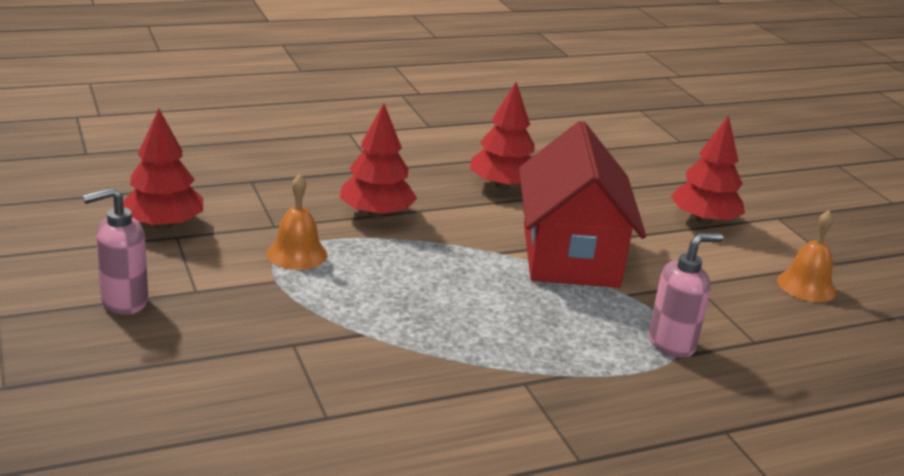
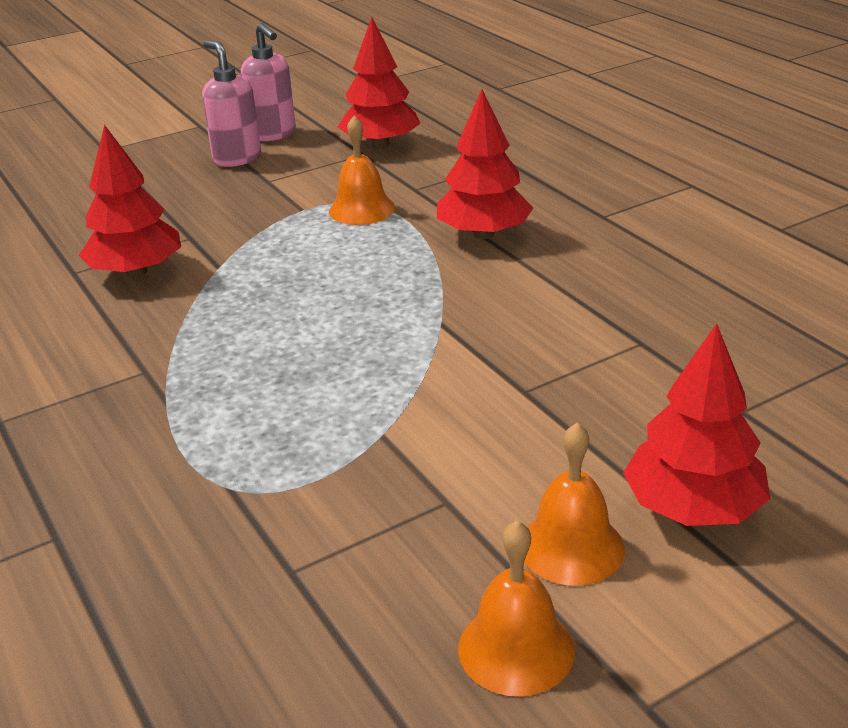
camera: 85 degrees right, 5 degrees up
(502, 186) = (640, 304): red tree -> red tree (136, 272)
(570, 255) = (468, 377): red house -> none
(672, 344) = (259, 481): pink soap dispenser -> pink soap dispenser (273, 134)
(733, 257) = (571, 547): none -> orange bell

